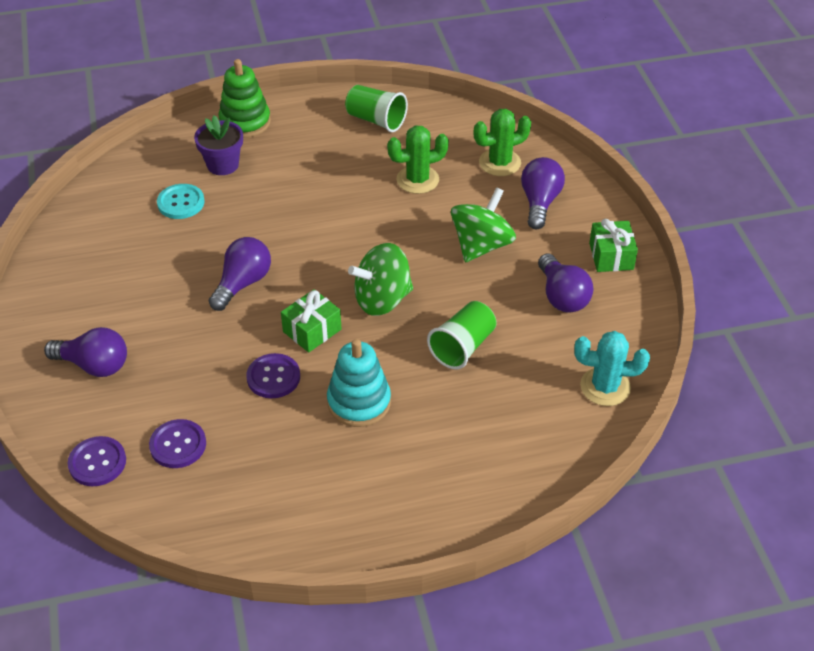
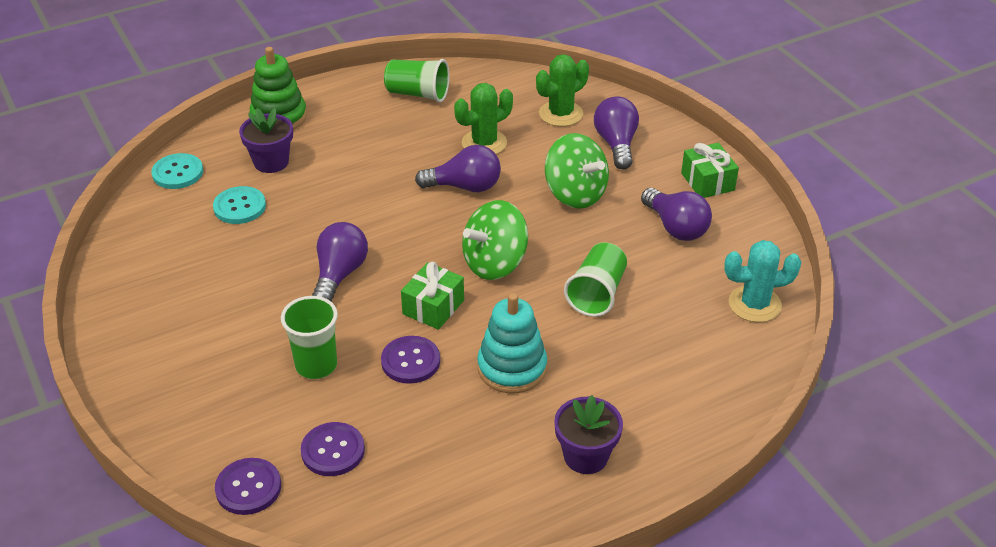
camera: 15 degrees left, 5 degrees down
(94, 365) = (205, 387): purple light bulb -> purple light bulb (464, 186)
(140, 161) = (178, 173): none -> turquoise button
(192, 364) = (316, 365): none -> green cup
(391, 498) = (586, 456): none -> purple flower pot
(481, 245) = (575, 194): green spinning top -> green spinning top turned 120 degrees clockwise

